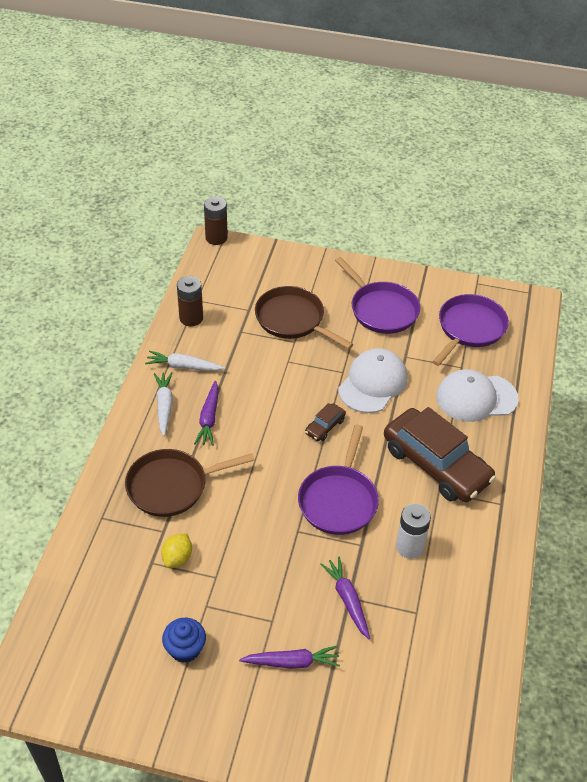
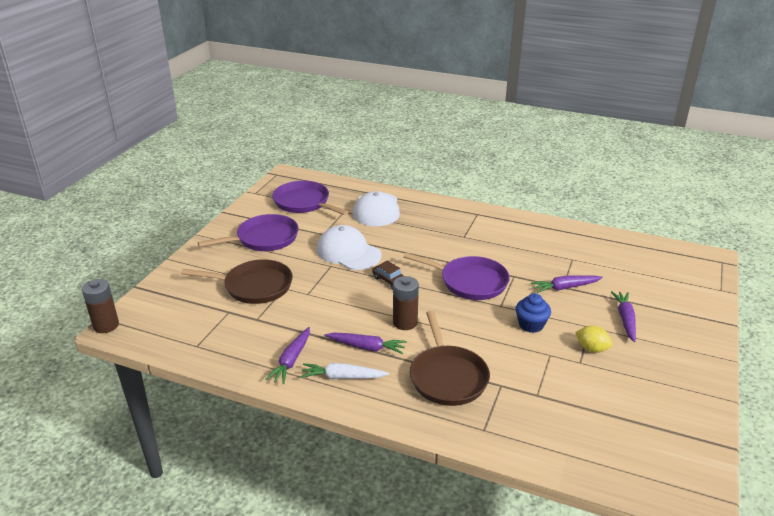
camera: 80 degrees left, 15 degrees down
(177, 558) = (531, 377): yellow lemon -> yellow lemon (591, 349)
(184, 366) = (291, 360): white carrot -> purple carrot
(185, 649) = (625, 377): blue cupcake -> blue cupcake (531, 325)
(191, 318) = (222, 351): brown battery -> brown battery (405, 322)
(292, 319) = (255, 286): brown pan -> brown pan turned 135 degrees counterclockwise
(409, 547) = (515, 255): white battery -> none
(436, 464) = (438, 234): brown car -> none

